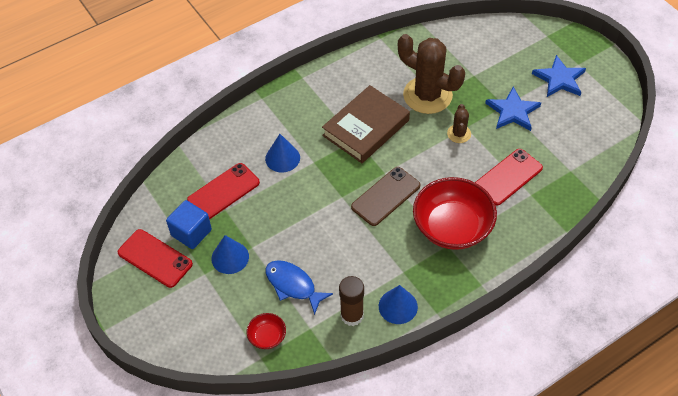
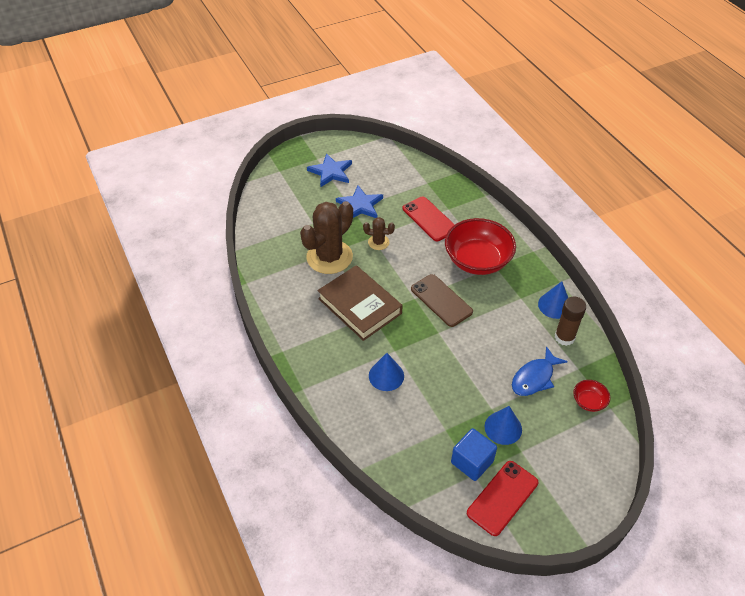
camera: 85 degrees left, 5 degrees down
(223, 191) = (422, 430): red phone -> none

